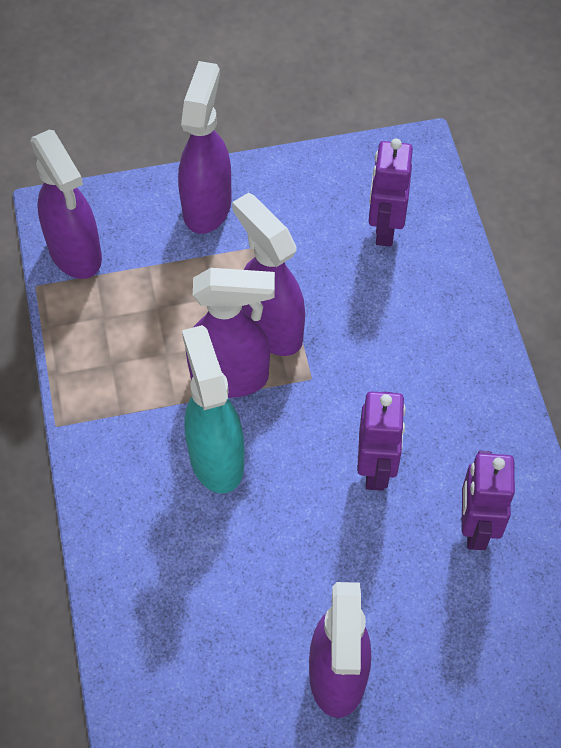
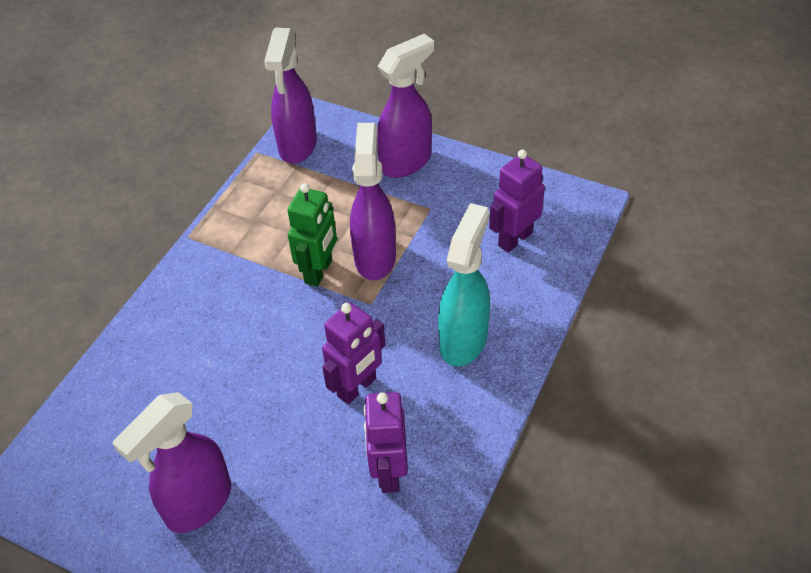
camera: 40 degrees right, 10 degrees down
(216, 458) = (261, 314): turquoise spray bottle -> turquoise spray bottle (464, 340)
(231, 377) = (319, 272): purple spray bottle -> green robot
(475, 527) = (388, 472): purple robot -> purple robot turned 45 degrees counterclockwise

